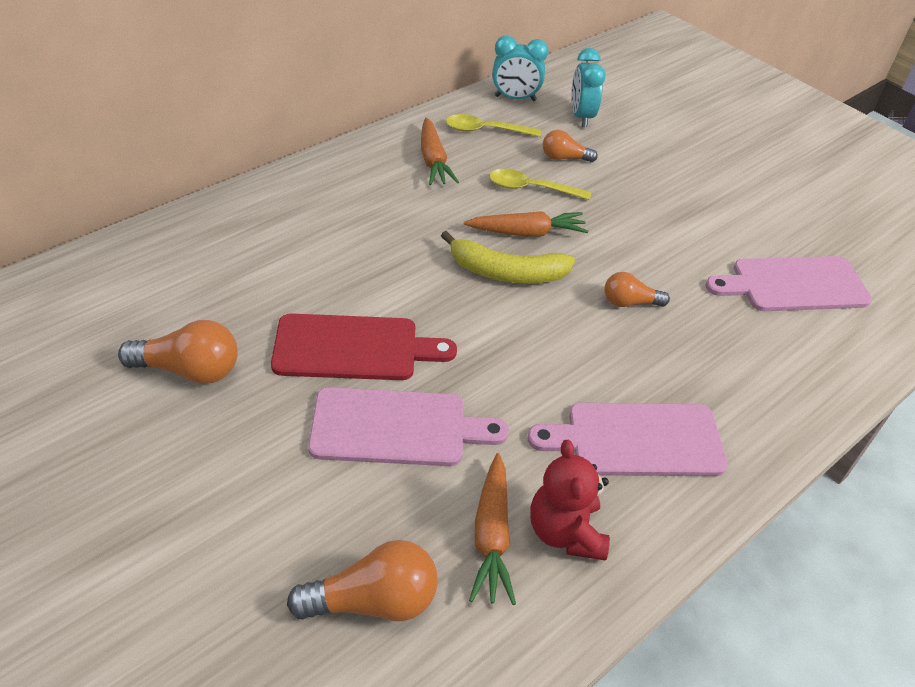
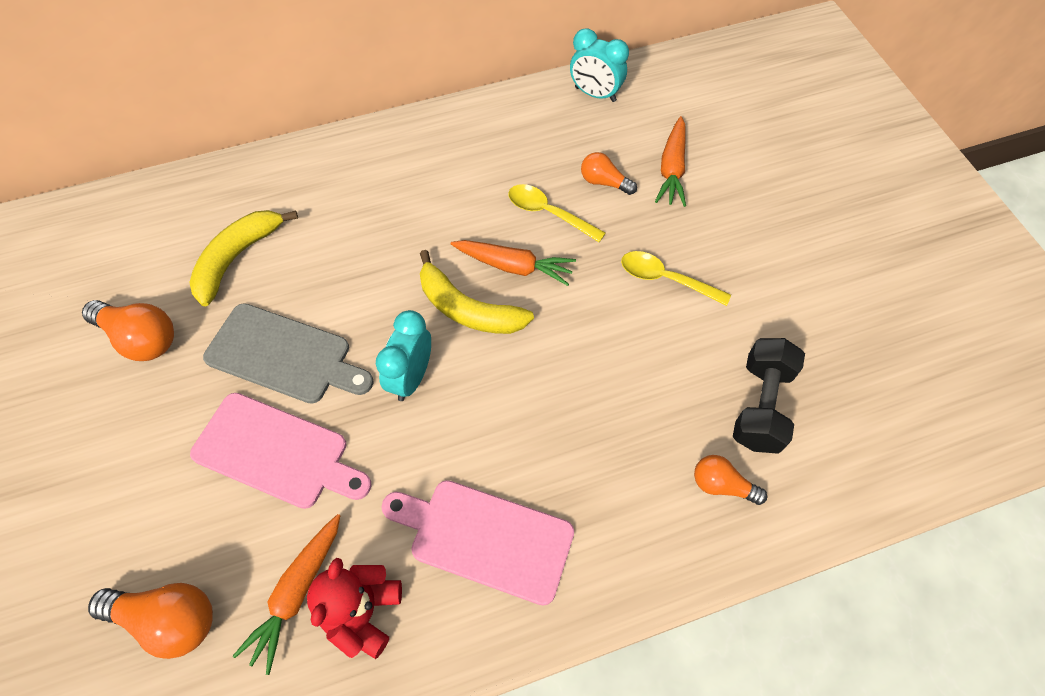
camera: 25 degrees right, 15 degrees up
(253, 281) = (236, 258): none -> yellow banana
(353, 348) = (284, 355): red cutting board -> grey cutting board
(433, 160) = (469, 156): orange carrot -> orange carrot (672, 169)
(485, 130) = (541, 130): yellow spoon -> yellow spoon (665, 279)
(581, 117) = (652, 133): turquoise clock -> turquoise clock (411, 377)
(629, 302) = (569, 378): orange light bulb -> orange light bulb (722, 485)
(794, 285) = (761, 406): pink cutting board -> black dumbbell

